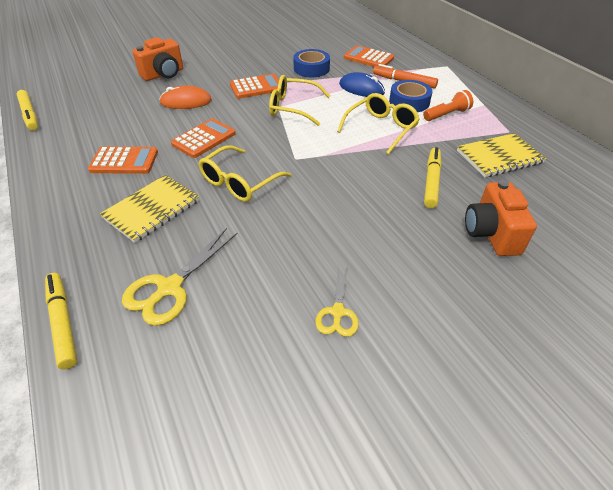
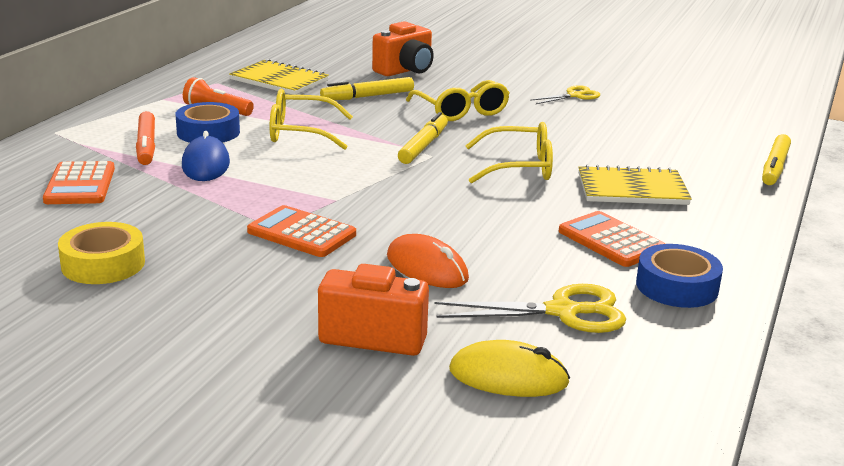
camera: 130 degrees left, 20 degrees down
(30, 114) = (690, 387): yellow marker -> yellow marker (423, 146)
(102, 86) = (508, 376): none -> yellow mouse
(170, 288) = (674, 147): yellow scissors -> yellow scissors (563, 312)
(204, 139) = (486, 215): orange calculator -> none
(286, 47) = (103, 264): none -> yellow tape
(293, 107) = (324, 189): yellow glasses -> yellow glasses (461, 111)
(311, 69) = (177, 214): blue tape -> blue tape (677, 286)

